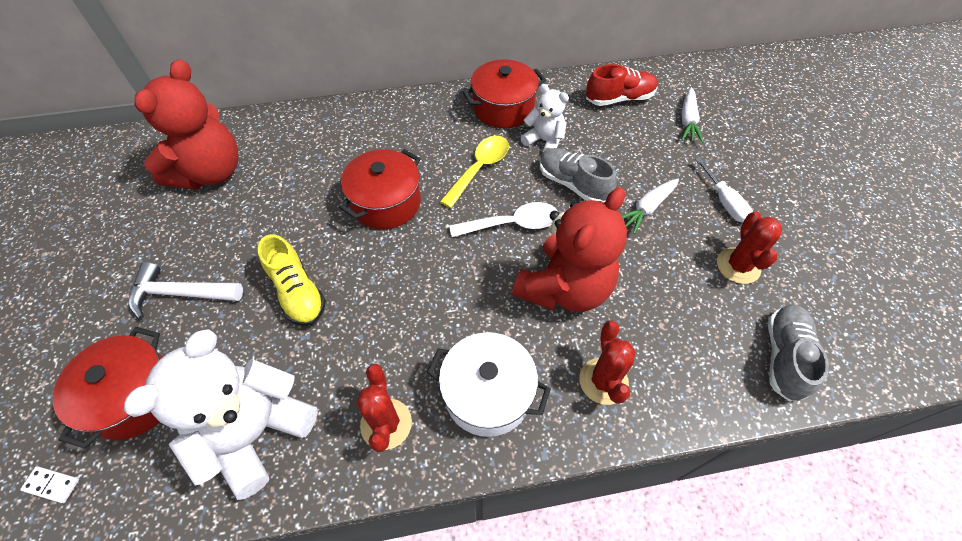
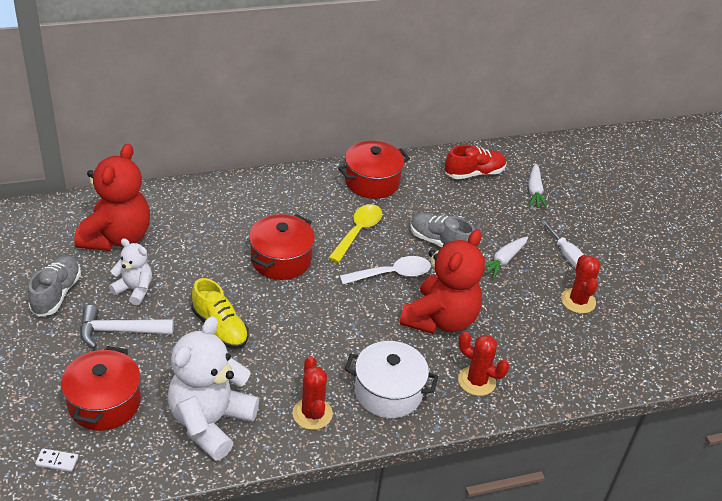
camera: 10 degrees left, 15 degrees down
(544, 141) = (411, 209): white teddy bear -> white teddy bear (134, 290)
(603, 381) = (476, 381): red cactus -> red cactus turned 45 degrees counterclockwise
(784, 356) = (613, 361): grey shoe -> grey shoe (56, 294)

